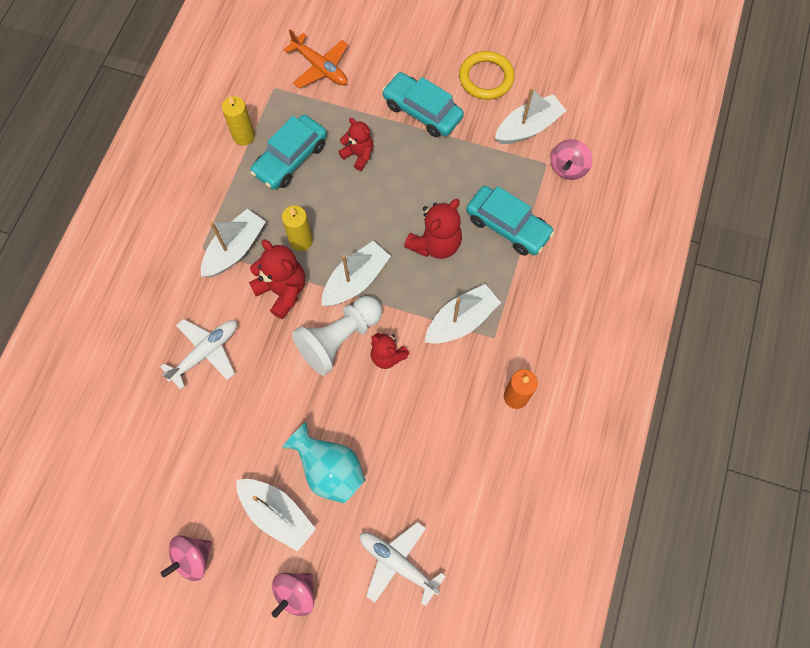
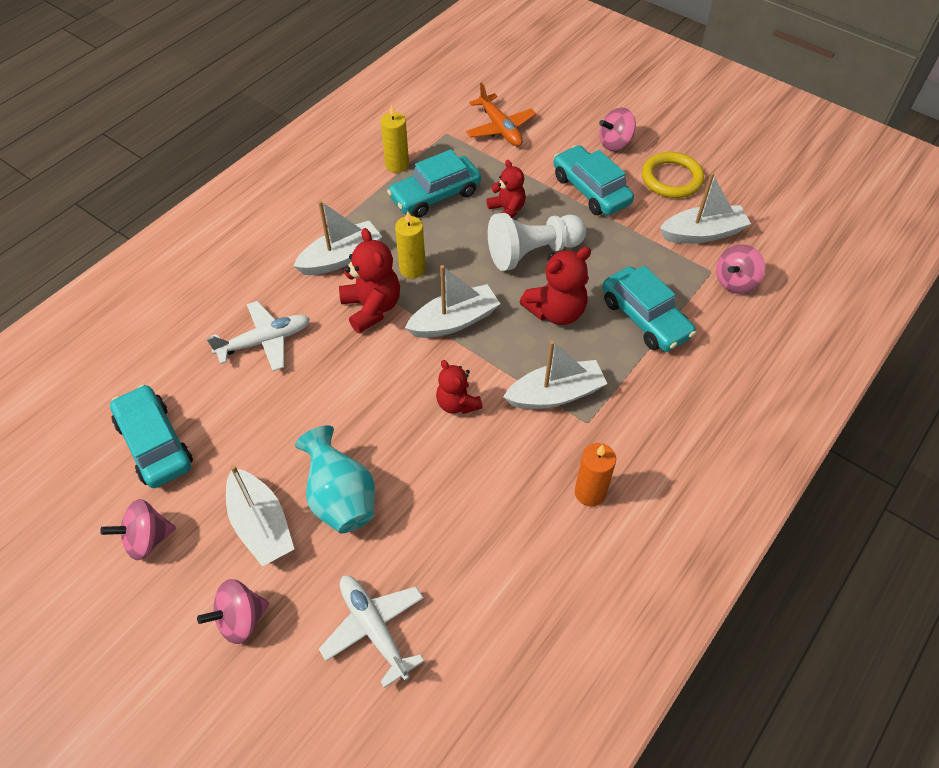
camera: 20 degrees right, 15 degrees down
(158, 477) = (155, 444): none -> turquoise car
(339, 339) = (411, 371): white pawn -> white pawn (533, 252)
(426, 54) = (615, 143): none -> pink spinning top

